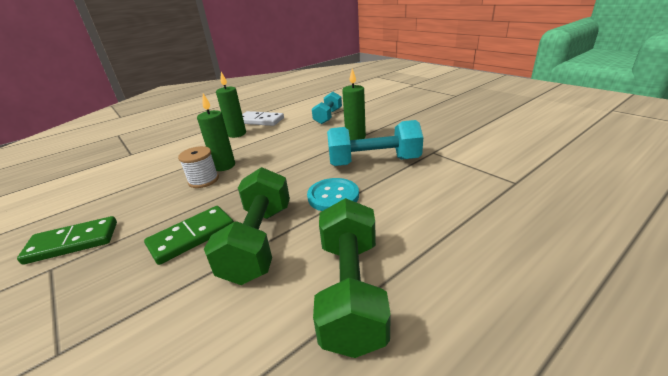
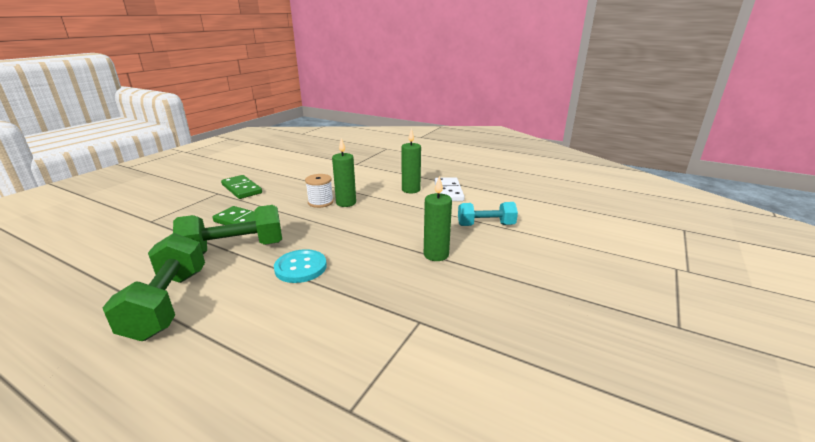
camera: 65 degrees right, 5 degrees down
(351, 290) = (168, 303): green dumbbell -> green dumbbell turned 75 degrees counterclockwise
(374, 162) = (376, 279): turquoise dumbbell -> none

